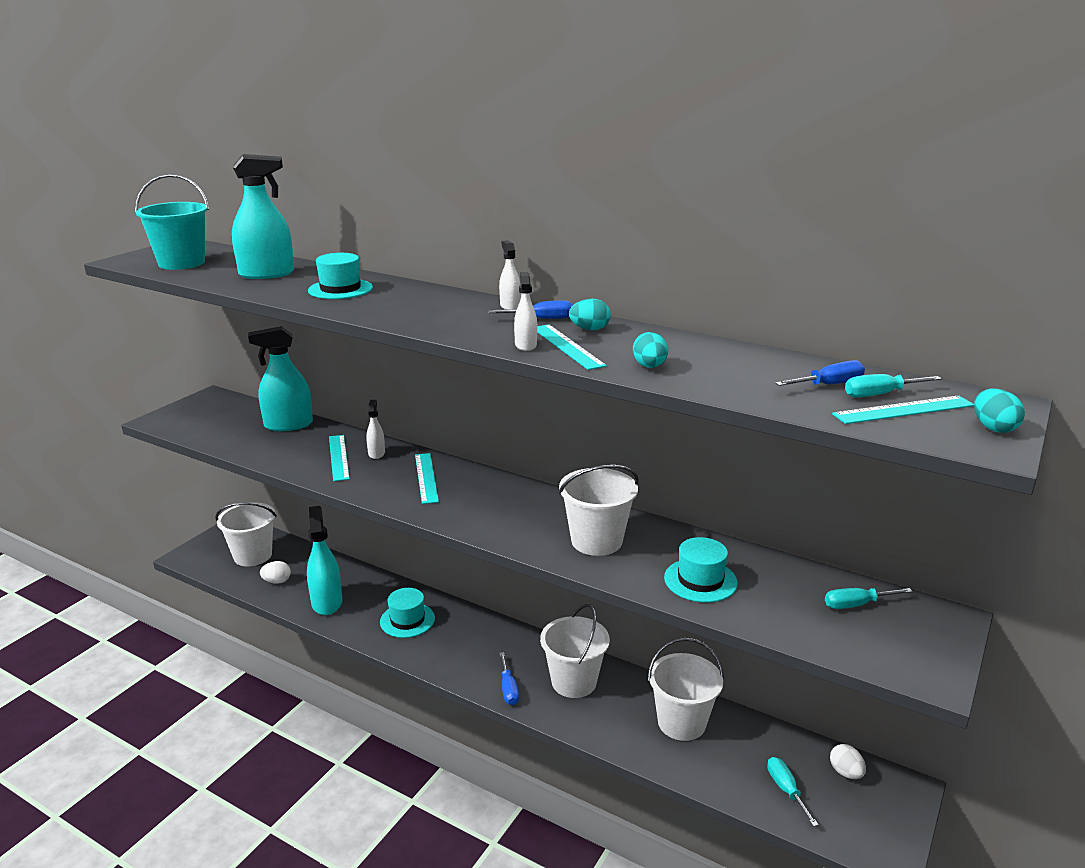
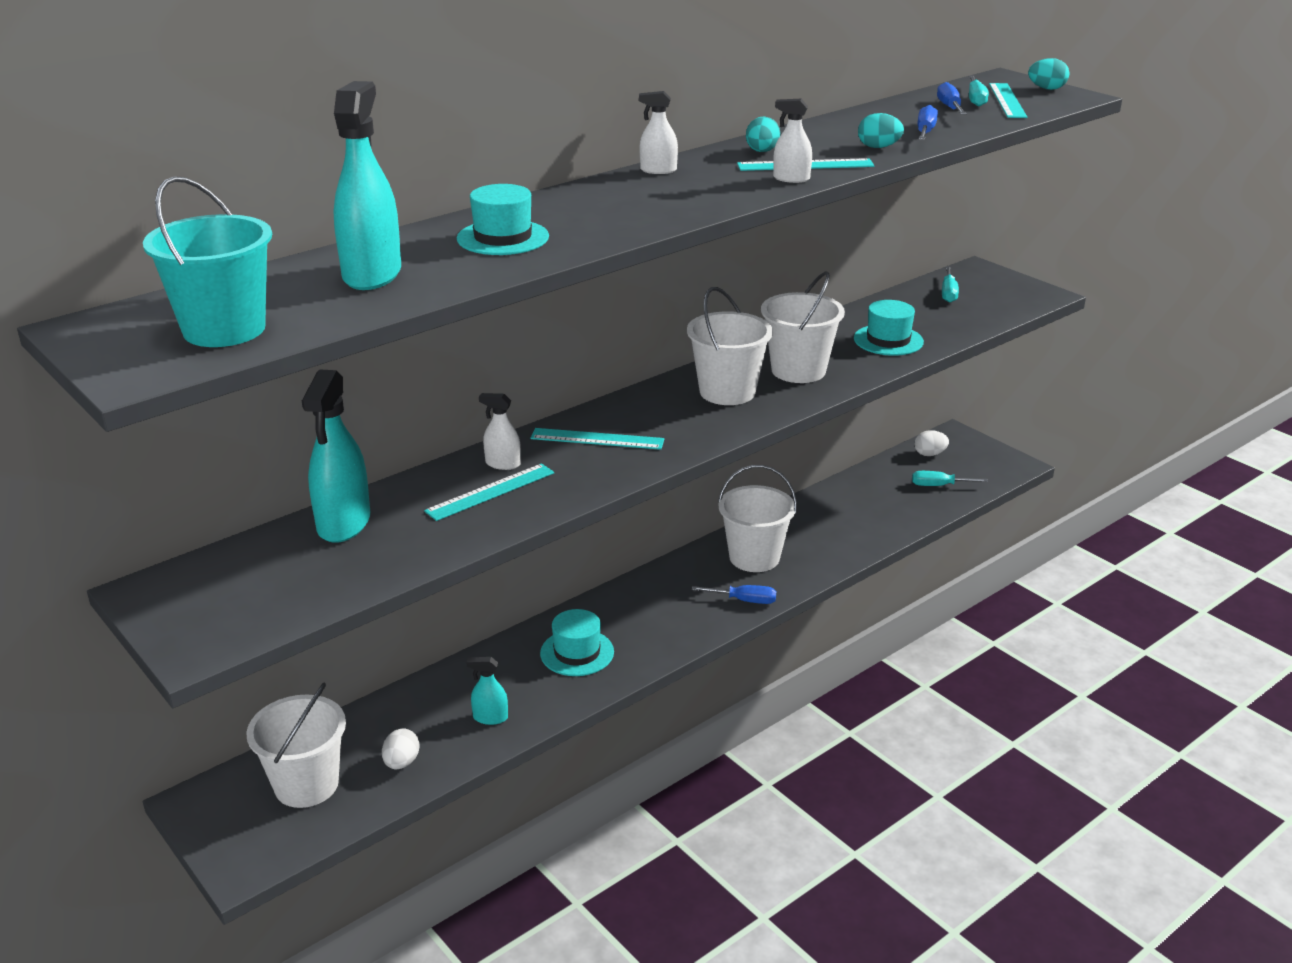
camera: 70 degrees left, 5 degrees up
(326, 602) = (490, 717): turquoise spray bottle -> turquoise spray bottle, size x0.51
(338, 457) = (490, 492): turquoise ruler -> turquoise ruler turned 45 degrees counterclockwise
(542, 319) = (714, 163): blue screwdriver -> blue screwdriver (925, 132)
(681, 722) = (840, 512): white bucket -> white bucket (727, 392)

